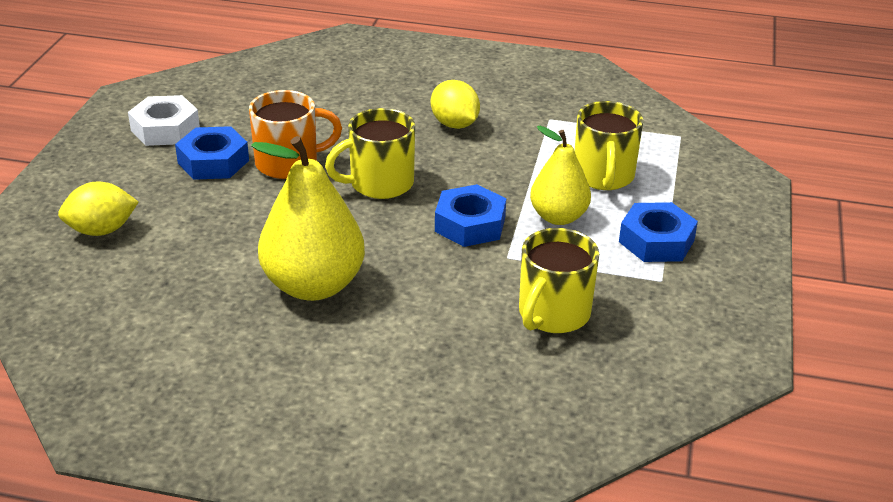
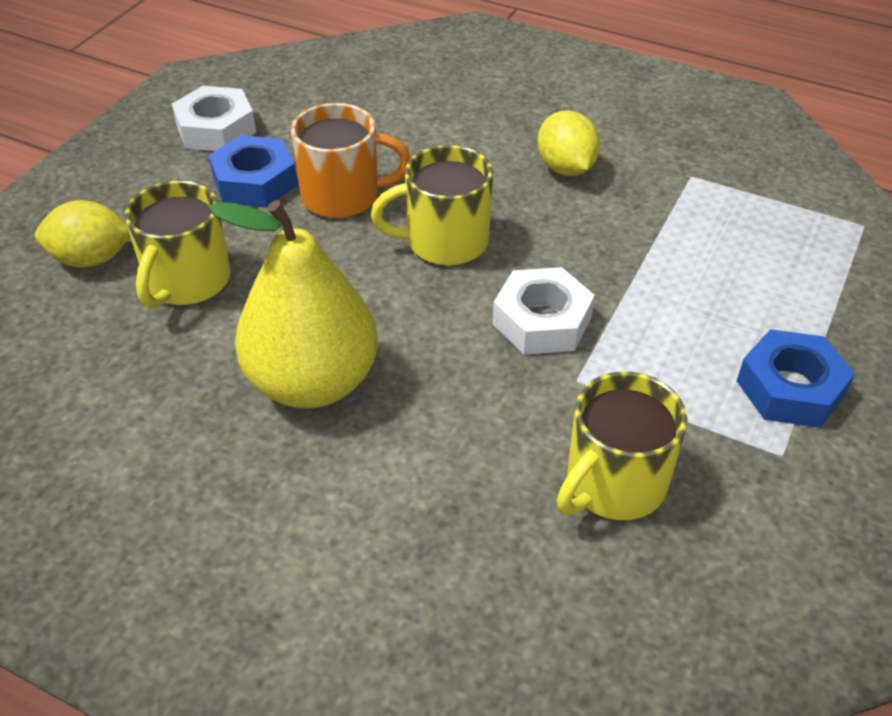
camera: 15 degrees right, 10 degrees up
(470, 224) = (542, 321): blue nut -> white nut
(558, 217) = (663, 328): yellow pear -> none
(603, 176) = (741, 273): yellow mug -> yellow mug (187, 282)

